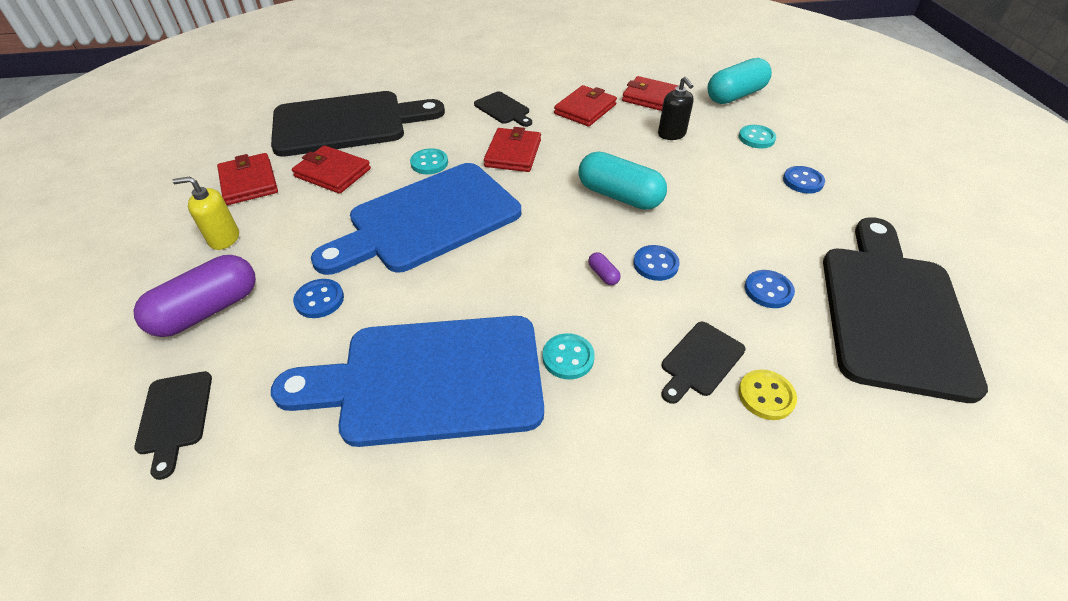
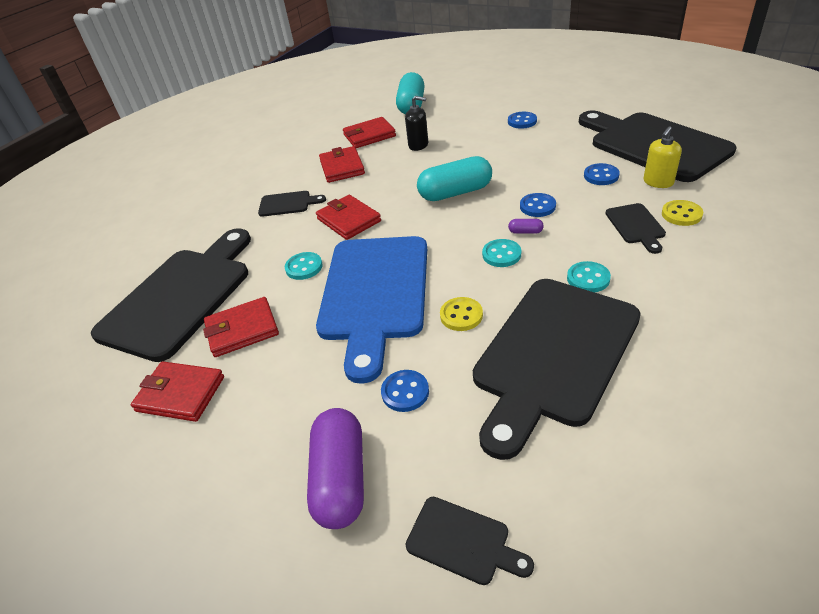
camera: 45 degrees left, 5 degrees down
(224, 238) = (247, 438): yellow soap dispenser -> yellow soap dispenser (658, 182)
(430, 380) = (553, 354): blue cutting board -> black cutting board
(439, 288) = (461, 315): none -> yellow button
(756, 138) = (463, 118): turquoise button -> turquoise button (501, 254)

